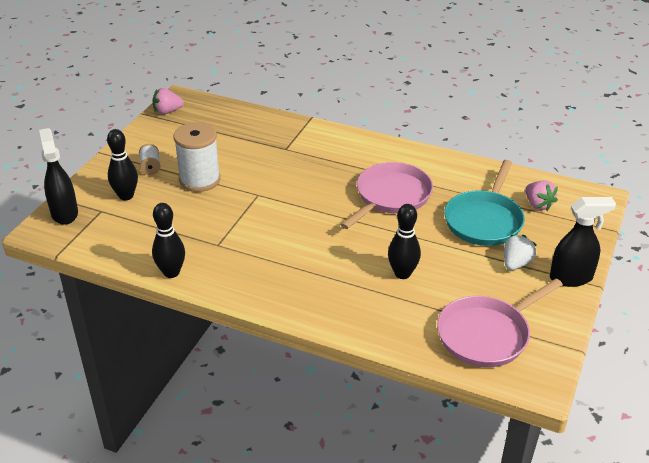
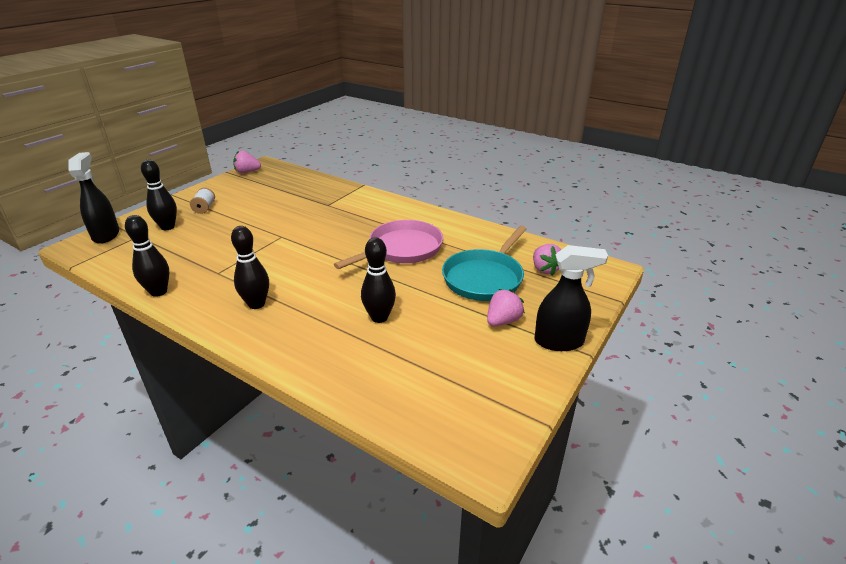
camera: 10 degrees right, 5 degrees down
(200, 180) = (239, 221): white spool -> none
(278, 274) = (256, 304): none -> black bowling pin
(487, 334) = (442, 391): pink pan -> none
(516, 264) = (503, 321): white strawberry -> pink strawberry

